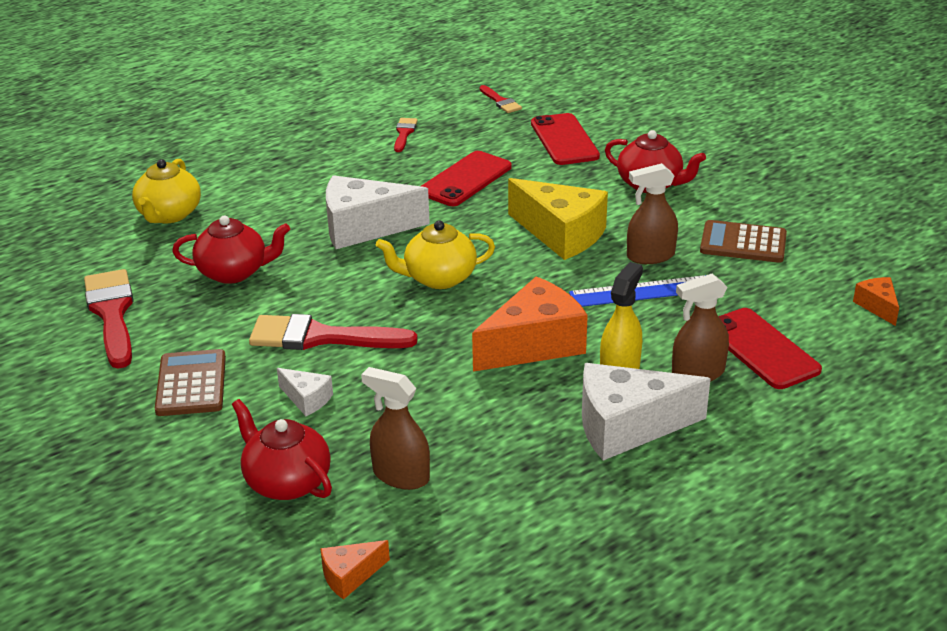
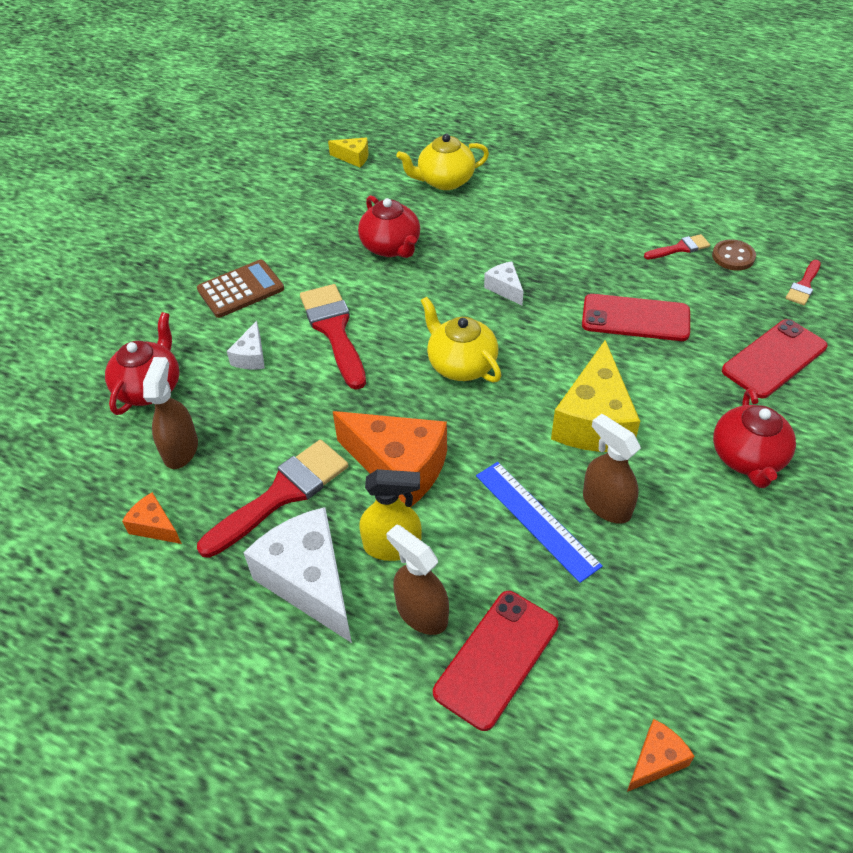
camera: 65 degrees right, 15 degrees up
(55, 257) = (353, 158): none -> yellow cheese
(112, 314) = (302, 215): red brush -> red brush (281, 495)
(350, 576) = (57, 467): orange cheese -> orange cheese (155, 526)
(364, 228) = (505, 288): white cheese -> white cheese, size x0.48
(439, 116) = (733, 257): none -> brown button
(743, 243) = (693, 580): brown calculator -> none

